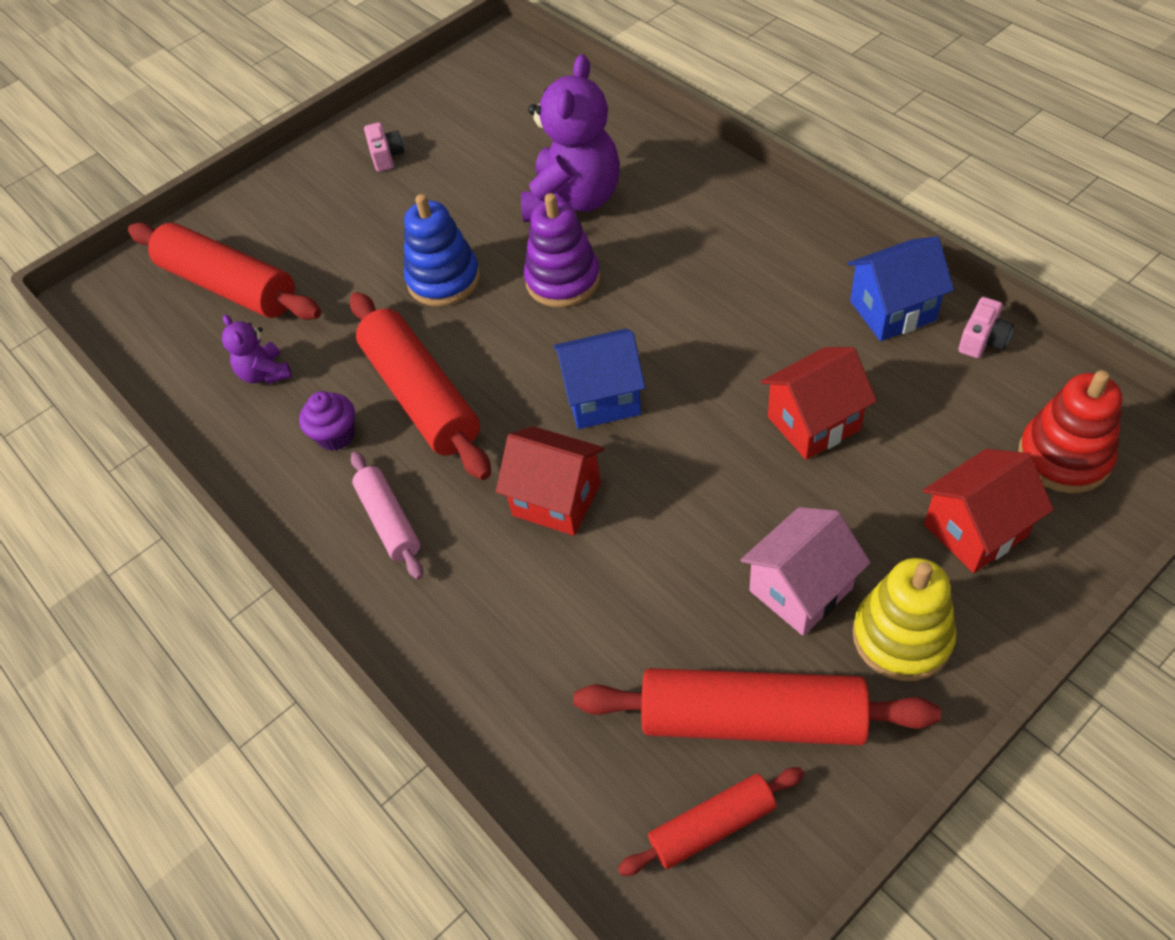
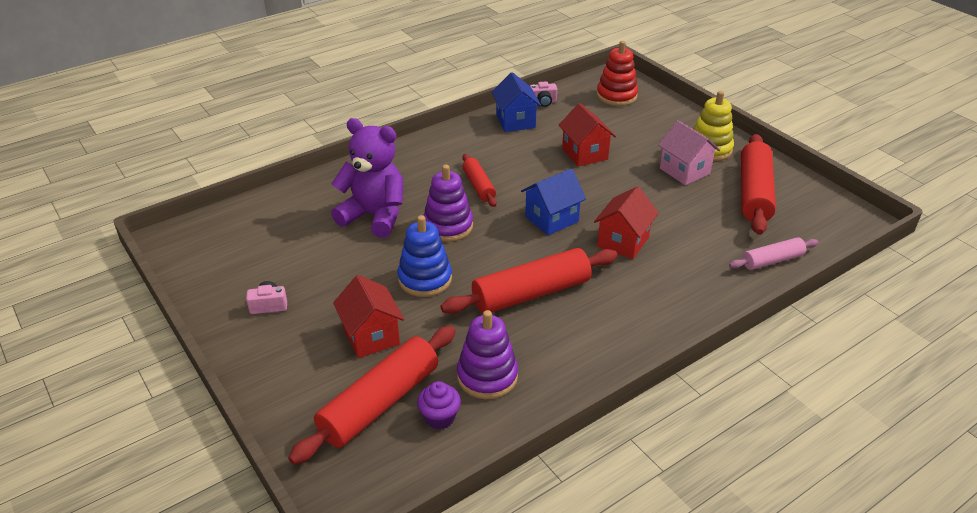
camera: 90 degrees left, 15 degrees down
(265, 373) = (487, 376): purple teddy bear -> purple stacking toy
(336, 435) = (557, 336): purple cupcake -> purple cupcake (439, 418)
(389, 521) = (631, 311): pink rolling pin -> pink rolling pin (772, 260)
(602, 398) = (551, 219): blue house -> blue house turned 60 degrees clockwise
(712, 826) = (808, 210): red rolling pin -> red rolling pin (478, 186)
(975, 530) = (654, 122): red house -> red house (371, 336)
(982, 340) = (543, 102): pink camera -> pink camera turned 135 degrees clockwise

